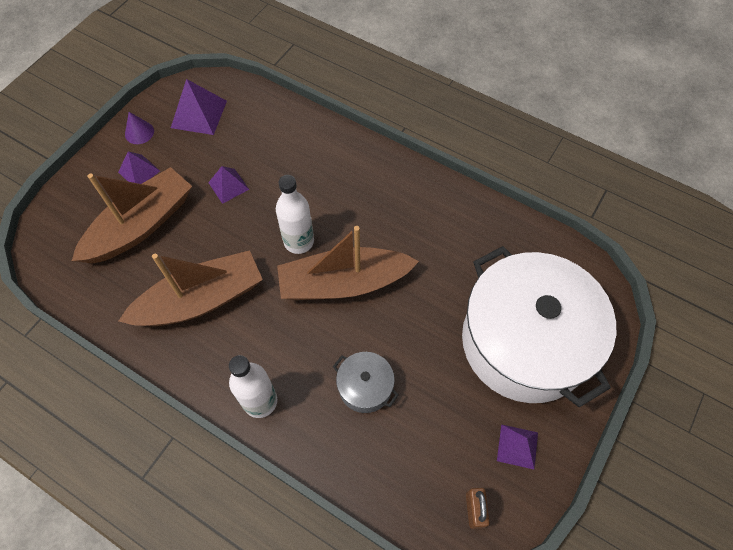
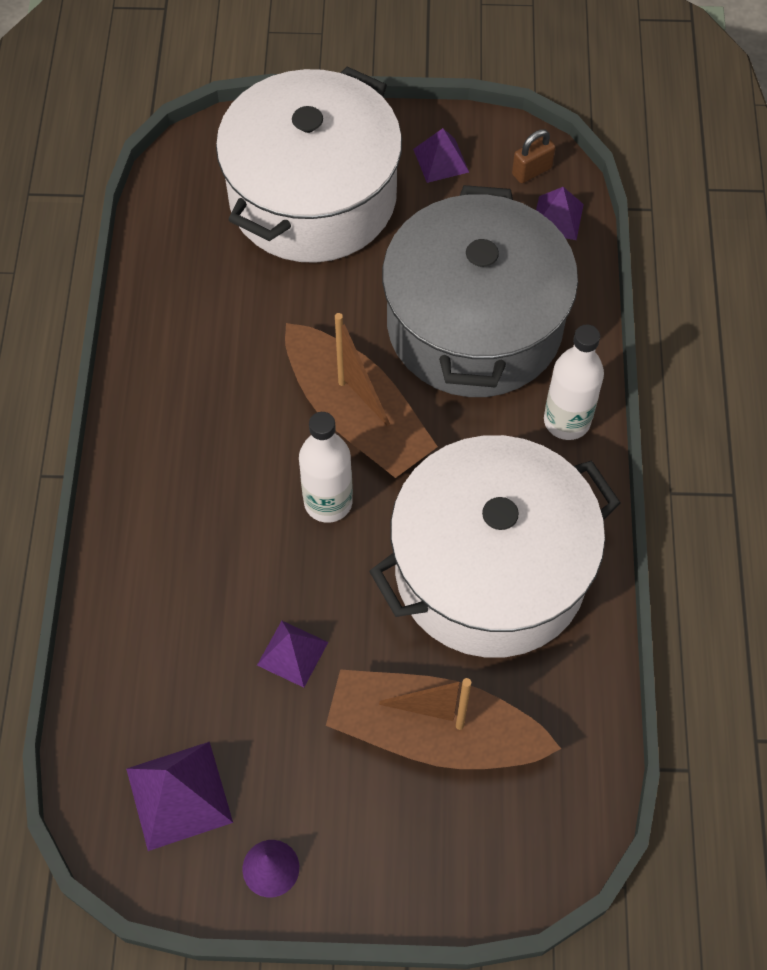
camera: 120 degrees left, 0 degrees up
(139, 171) = (345, 809): purple pyramid -> purple pyramid (557, 218)
(201, 300) = (490, 570): brown boat -> white pot
(365, 387) = (474, 324): grey pot -> grey pot, size x2.47

